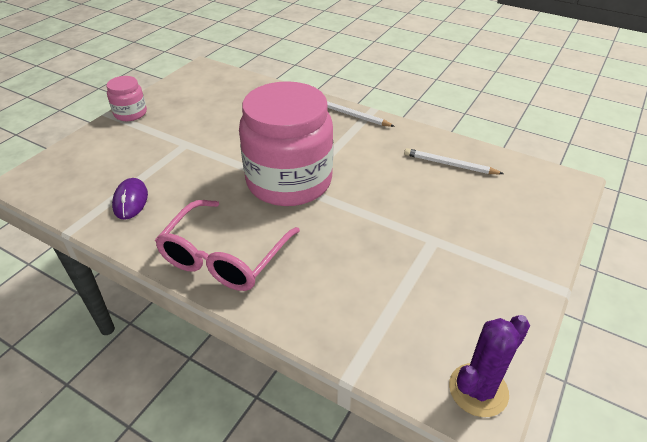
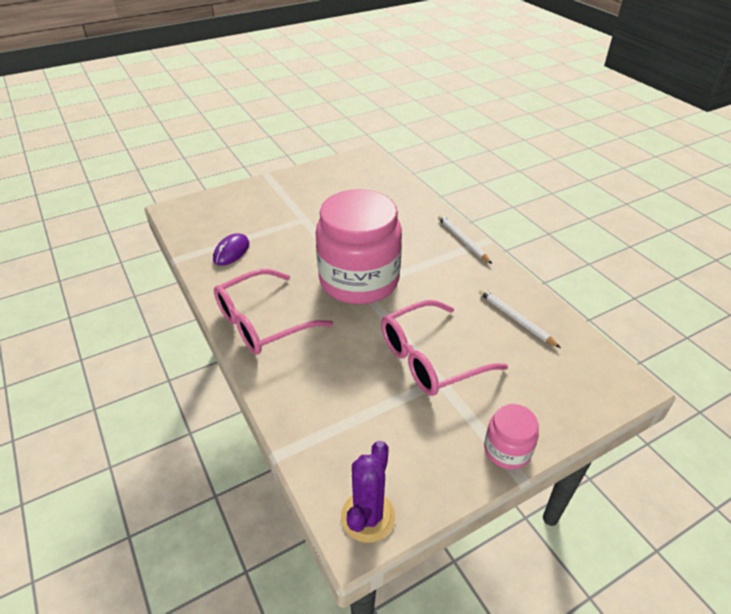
camera: 30 degrees right, 0 degrees up
(130, 113) = (282, 179): pink jar -> pink jar (507, 450)
(410, 225) = (430, 358): none -> pink glasses
(478, 390) = (368, 516): purple cactus -> purple cactus turned 60 degrees counterclockwise

